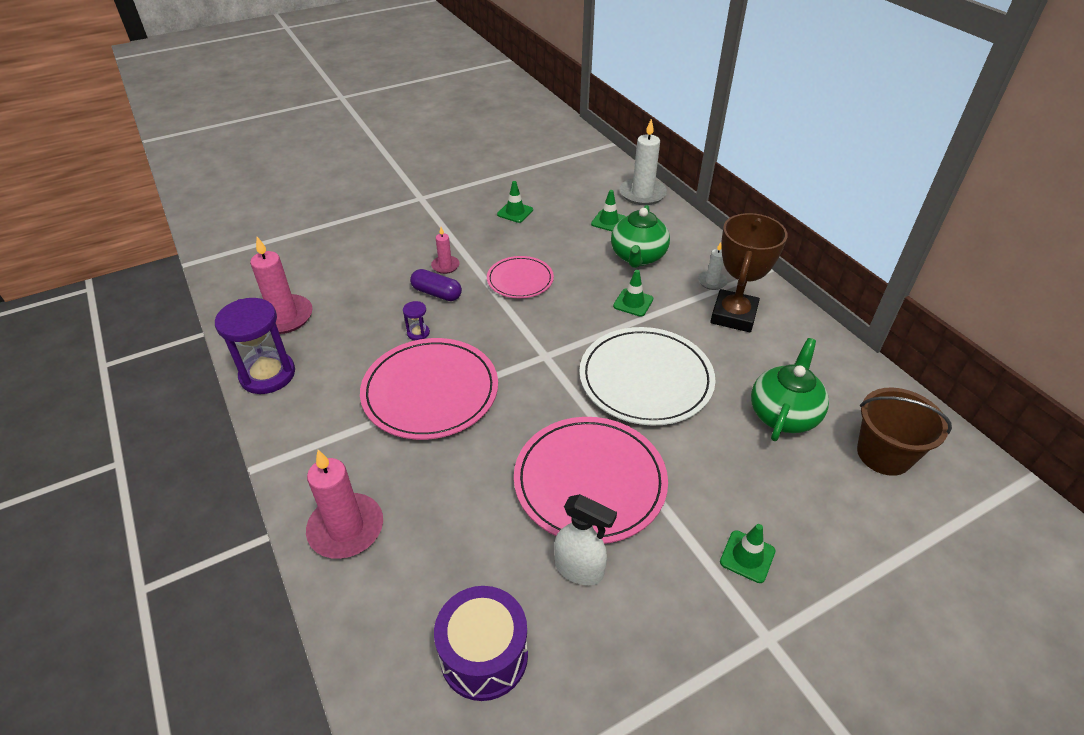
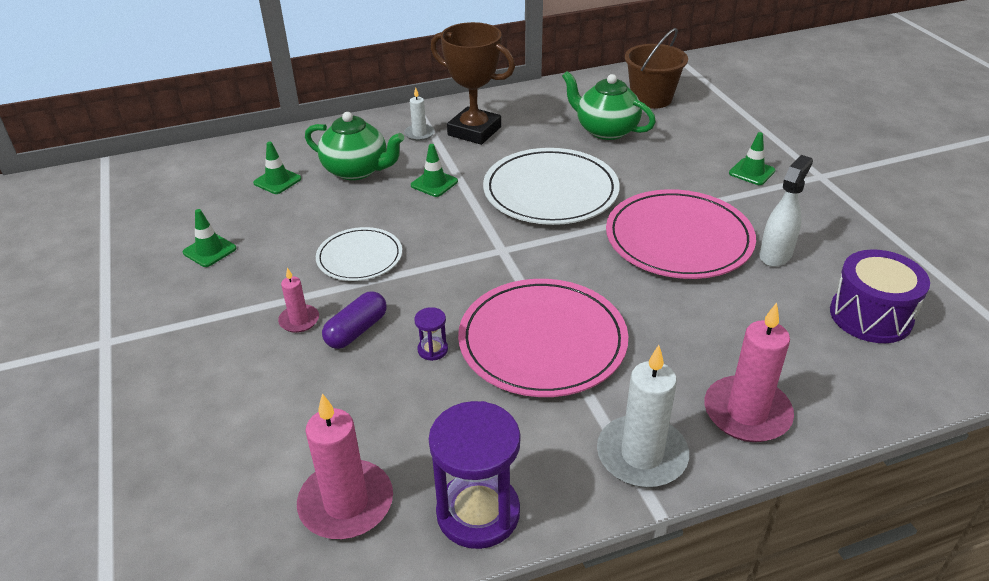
camera: 80 degrees left, 5 degrees down
(520, 280) = (359, 257): pink plate -> white plate
(642, 194) = (236, 151): white candle -> white candle (641, 455)

